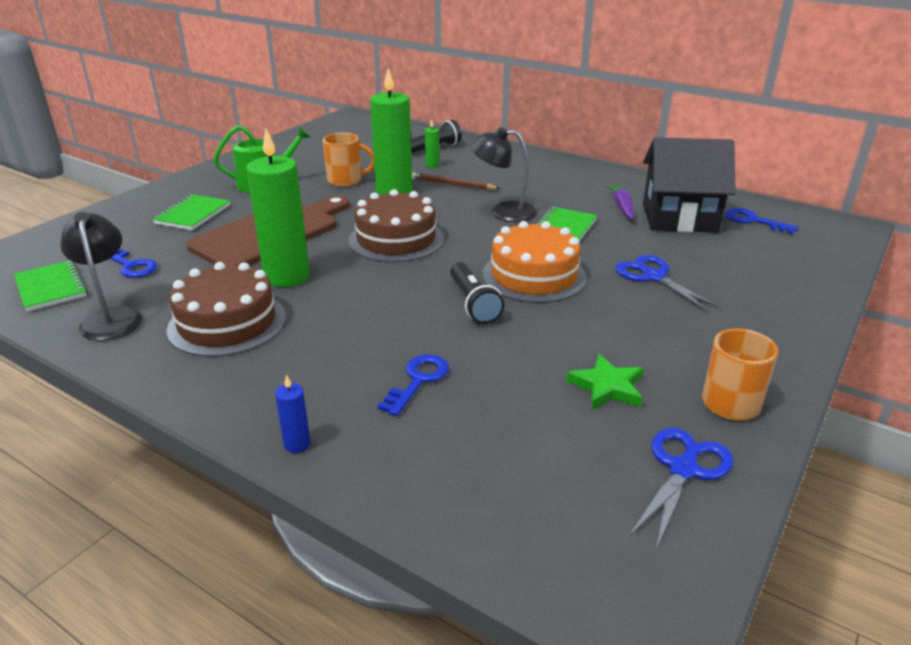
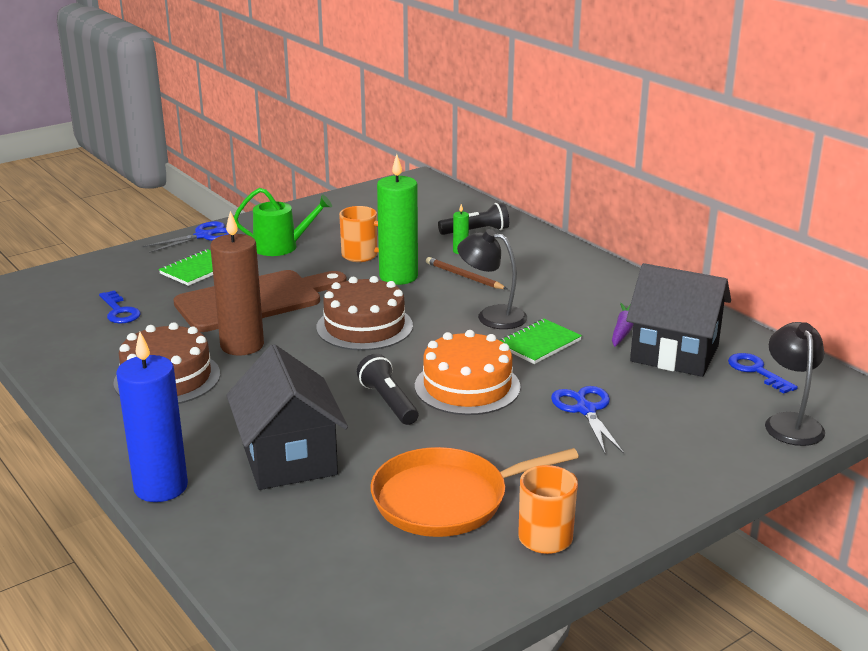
camera: 20 degrees right, 5 degrees down
(51, 288) = (48, 320): green notebook -> none
(111, 317) = (80, 355): black lamp -> black lamp (790, 422)
(287, 276) = (242, 345): green candle -> brown candle
(297, 444) = (161, 487): blue candle -> blue candle, size x2.40
(418, 380) = (289, 459): blue key -> black house
(473, 303) = (388, 402): black flashlight -> black flashlight turned 150 degrees clockwise
(607, 387) = (446, 499): green star -> orange pan
(683, 469) = (451, 578): blue scissors -> blue scissors (203, 236)

